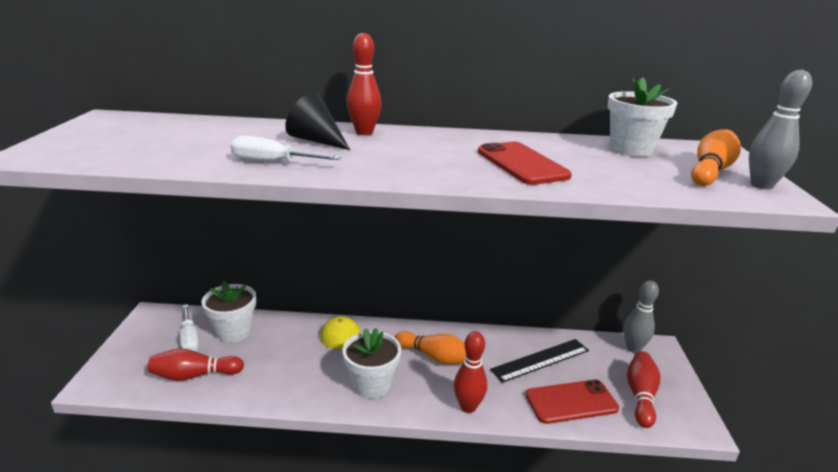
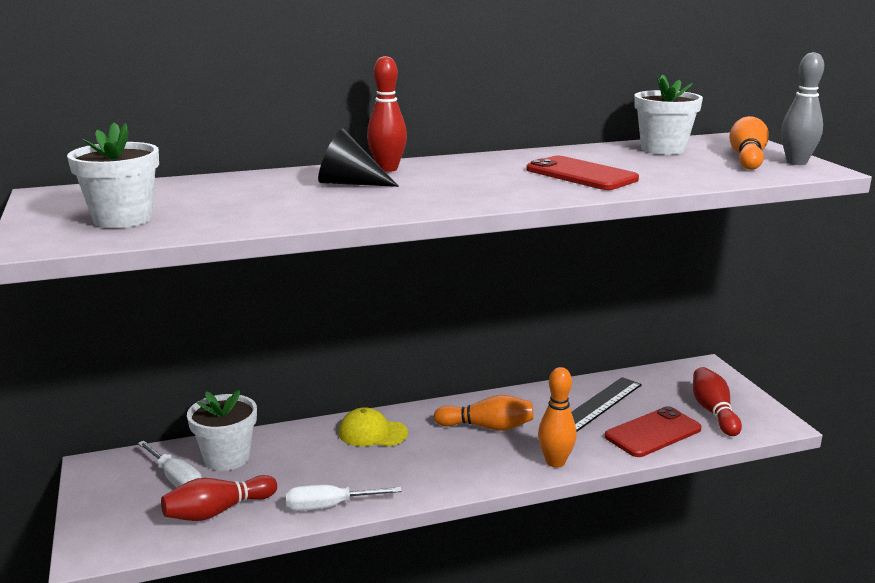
camera: 20 degrees left, 5 degrees down
(273, 162) = (337, 208): white screwdriver -> white screwdriver (330, 506)
(372, 385) = (438, 468): white flower pot -> white flower pot (123, 219)
(468, 407) = (555, 462): red bowling pin -> orange bowling pin
(633, 348) = (682, 373): grey bowling pin -> none

